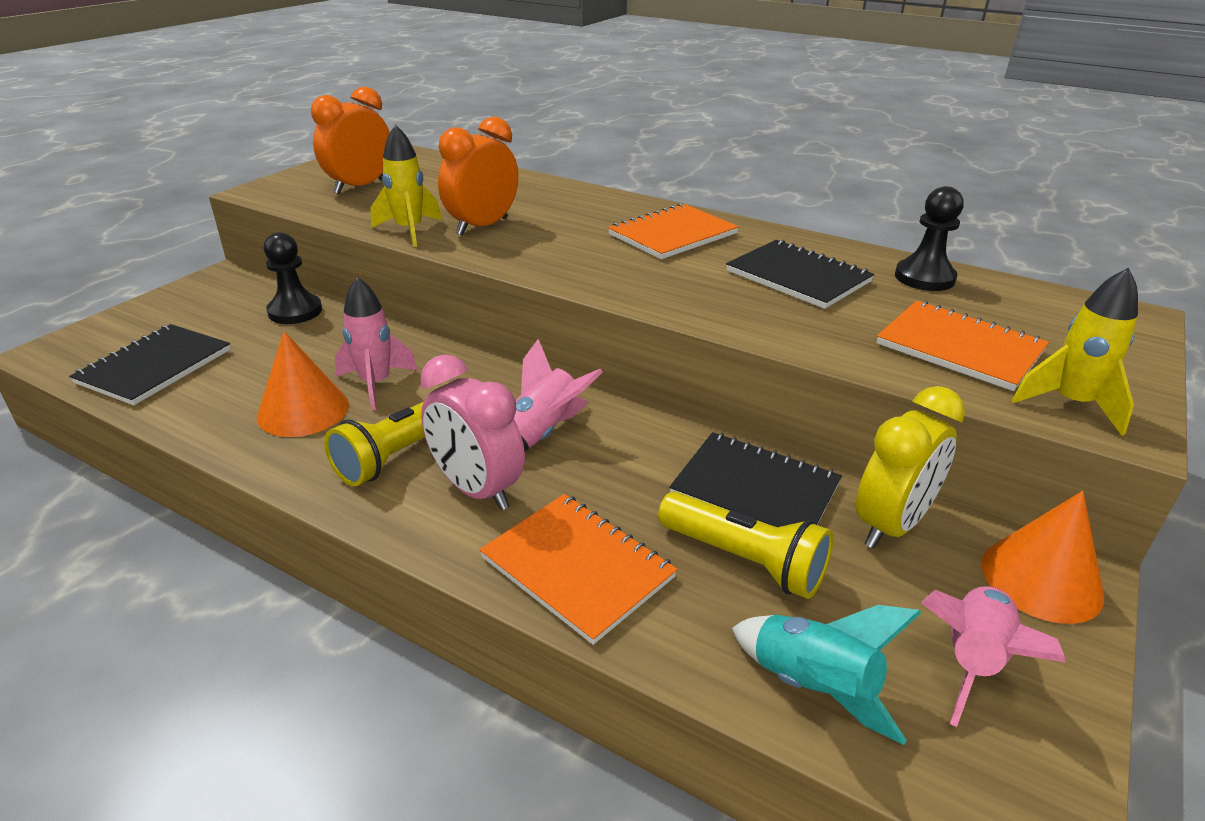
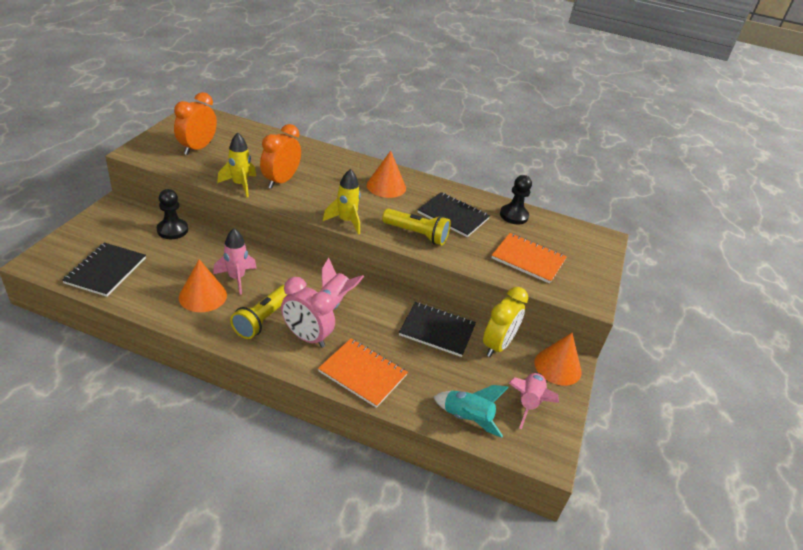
camera: 15 degrees left, 5 degrees up
(672, 234) = (386, 186): orange notebook -> orange cone
(745, 561) = (435, 366): yellow flashlight -> yellow flashlight (417, 234)
(1070, 404) = (572, 289): yellow rocket -> yellow rocket (346, 221)

